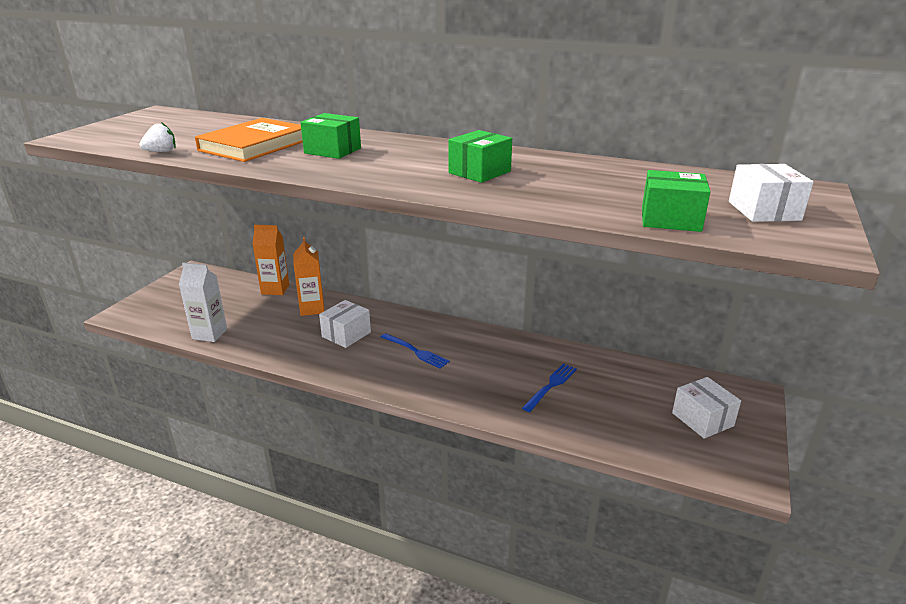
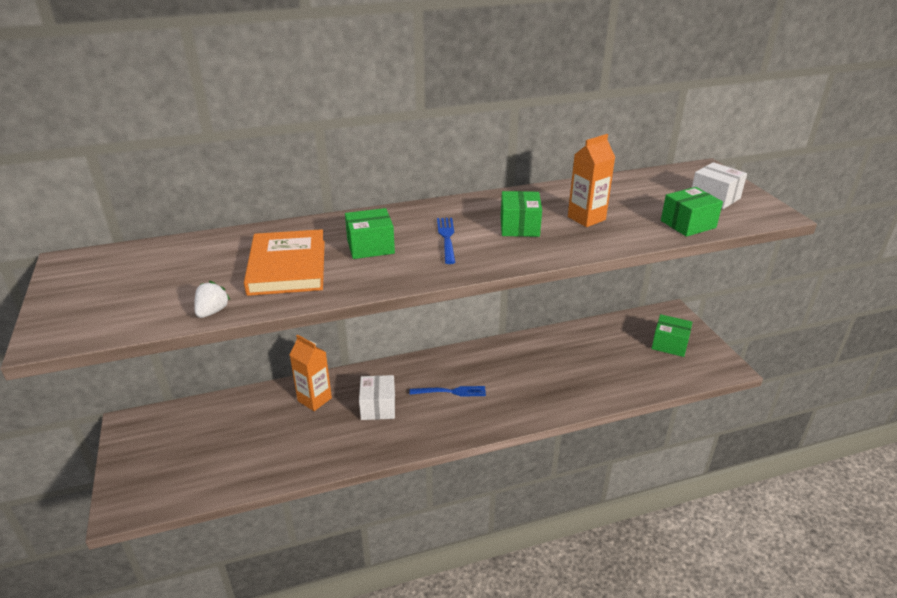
camera: 40 degrees left, 5 degrees up
(209, 334) = (254, 474): white carton -> none
(275, 289) = (251, 399): orange carton -> orange carton (586, 218)
(551, 386) = (569, 368): blue fork -> blue fork (447, 238)
(702, 419) = (669, 344): white box -> green box

